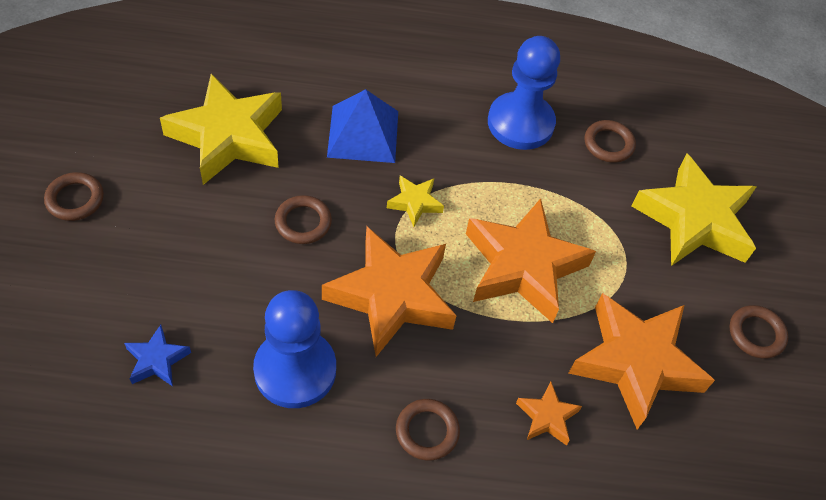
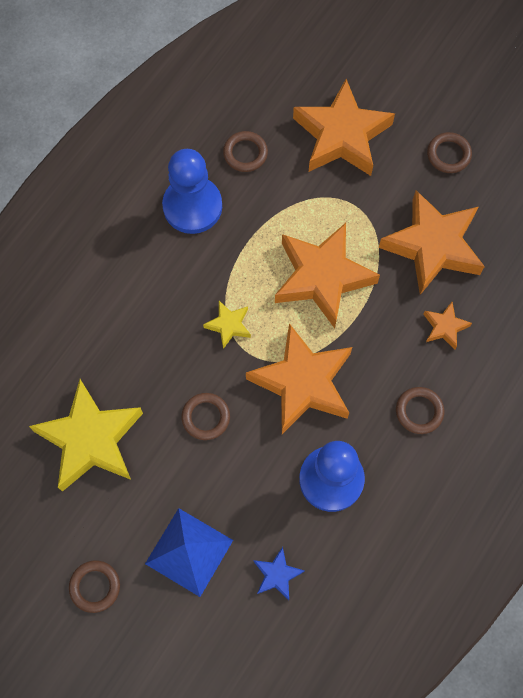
camera: 55 degrees left, 15 degrees up
(363, 133) = (141, 332): blue pyramid -> blue pyramid (189, 552)
(694, 220) = (342, 135): yellow star -> orange star

